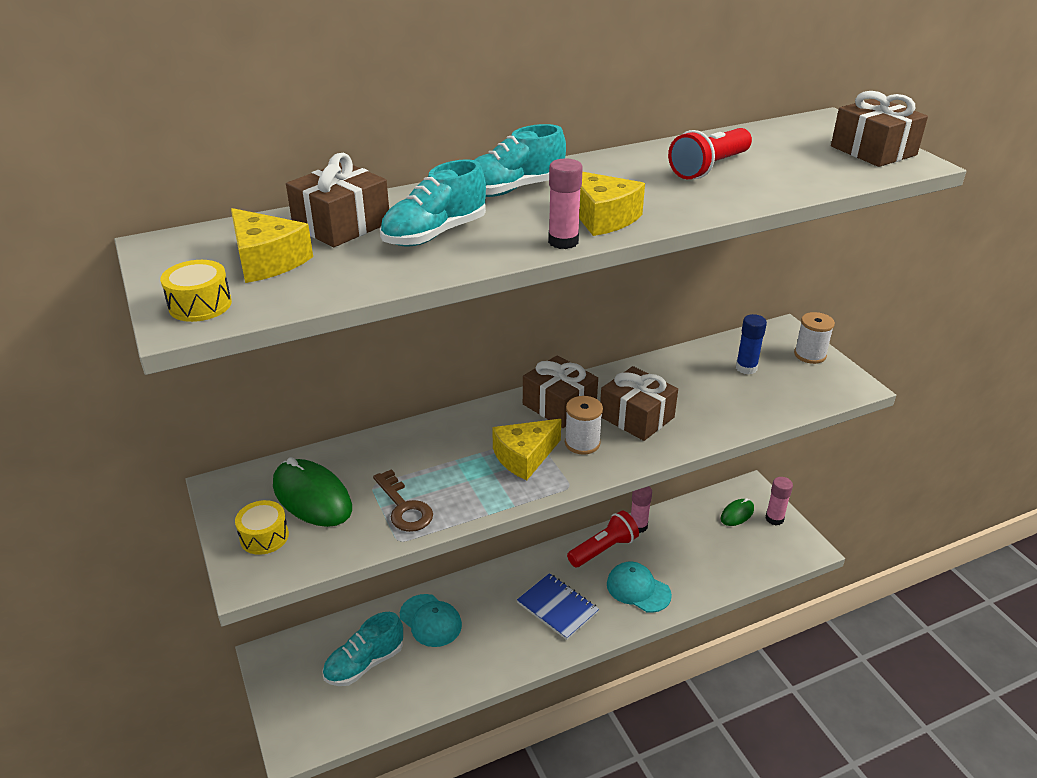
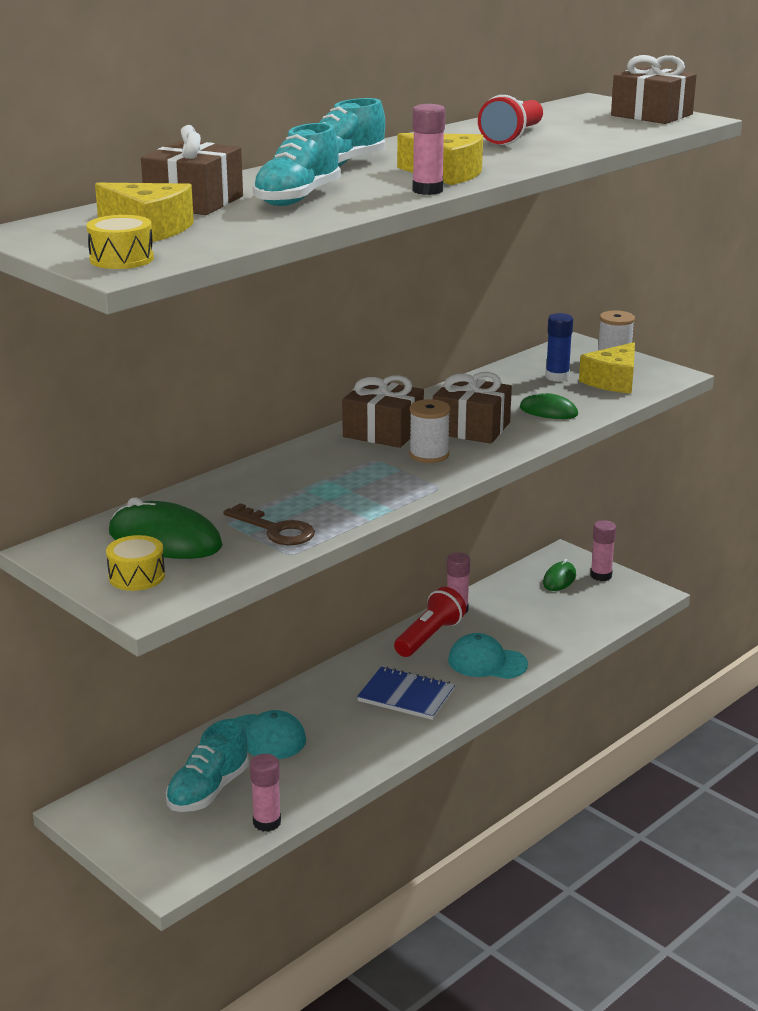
camera: 20 degrees left, 10 degrees down
(391, 711) = (267, 822): none -> pink glue stick
(524, 457) = (376, 474): yellow cheese -> yellow cheese (613, 381)
(716, 410) = (548, 411): none -> green mouse

